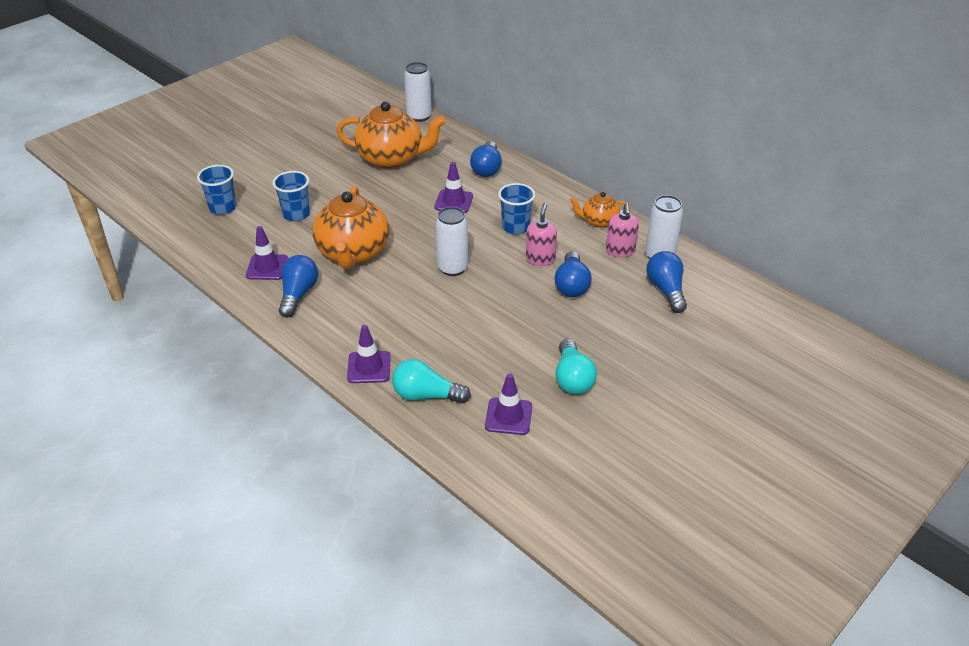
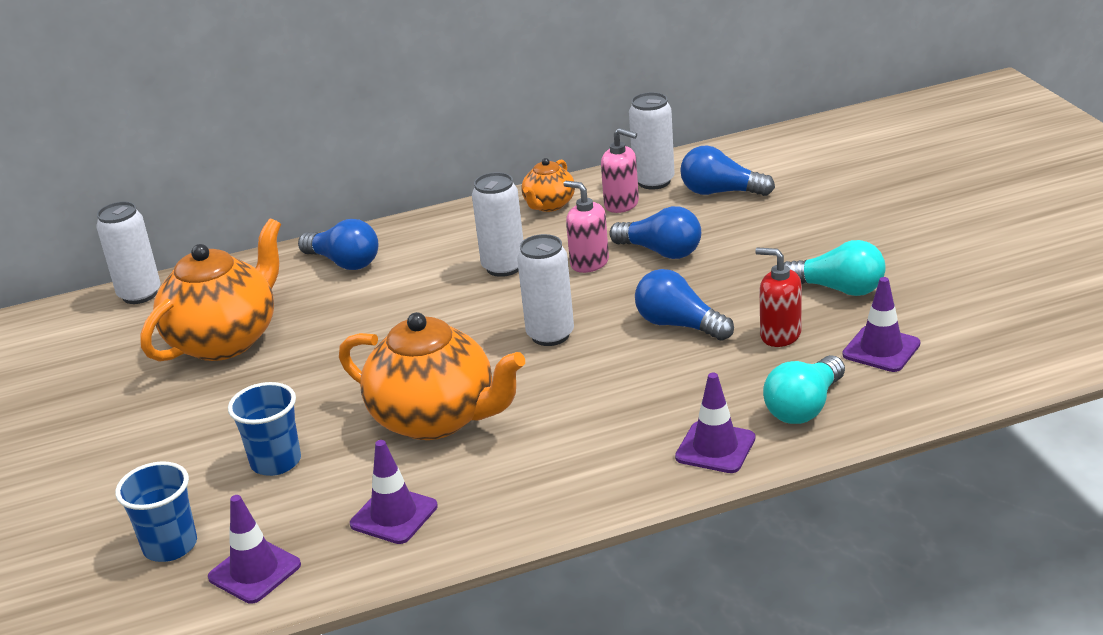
camera: 60 degrees left, 10 degrees down
(298, 294) = (493, 491): blue light bulb -> blue light bulb (679, 325)
(454, 201) = (396, 305): purple traffic cone -> purple traffic cone (254, 571)
(501, 364) = (780, 335): none -> red soap dispenser
(515, 227) = (504, 267): blue cup -> white can

